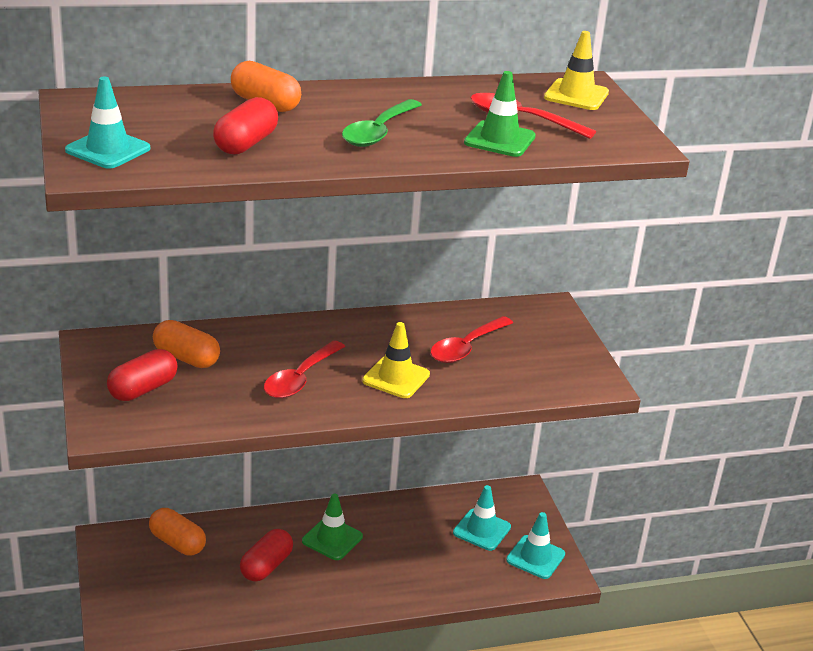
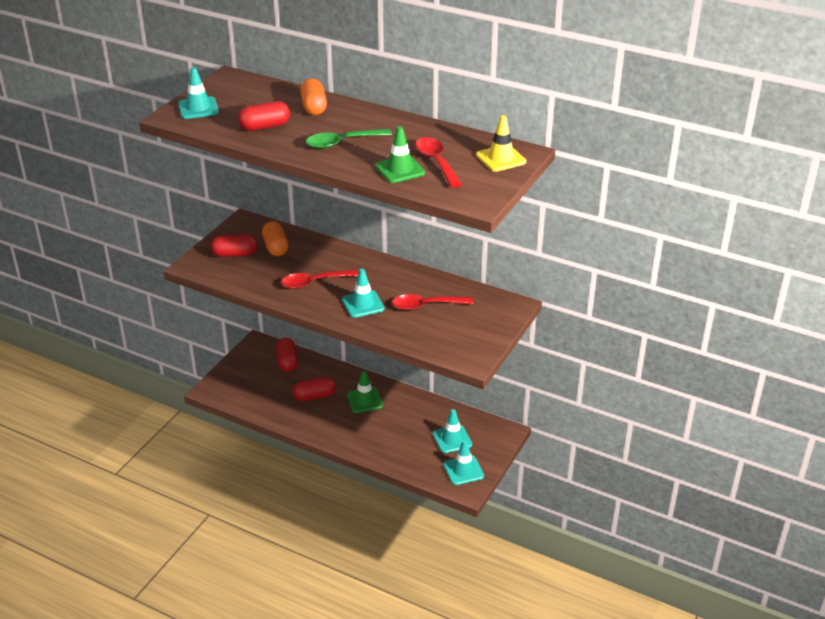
camera: 45 degrees right, 5 degrees up
(177, 543) = (287, 362): orange capsule -> red capsule
(396, 378) = (363, 304): yellow traffic cone -> turquoise traffic cone

